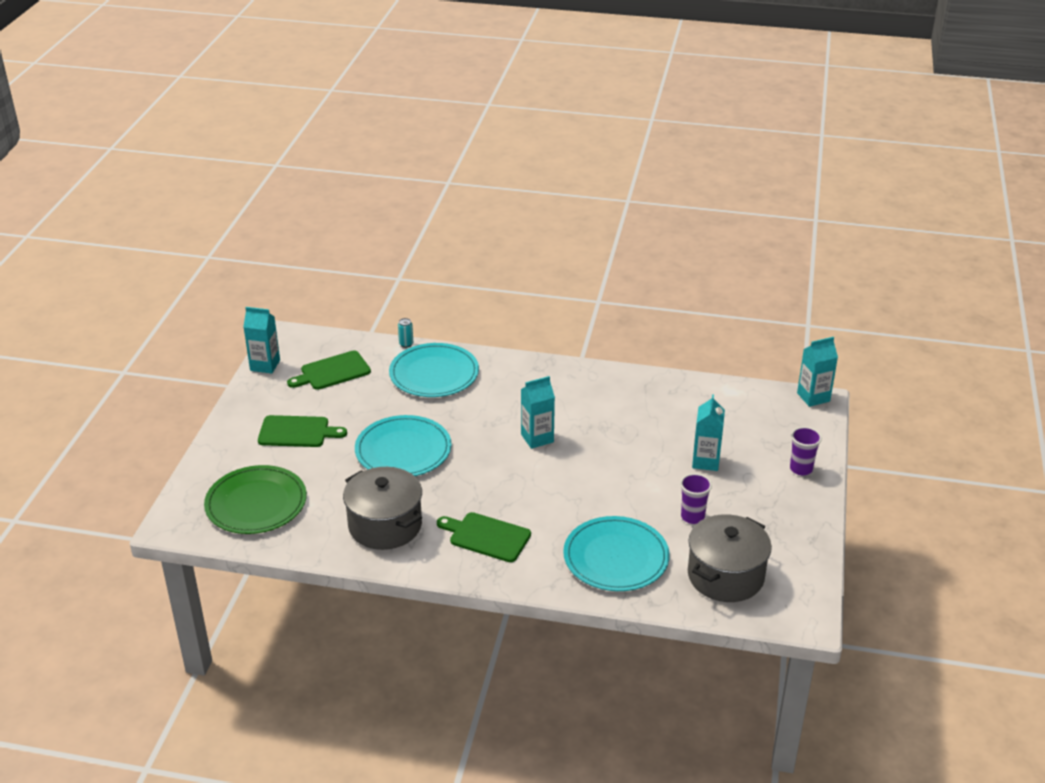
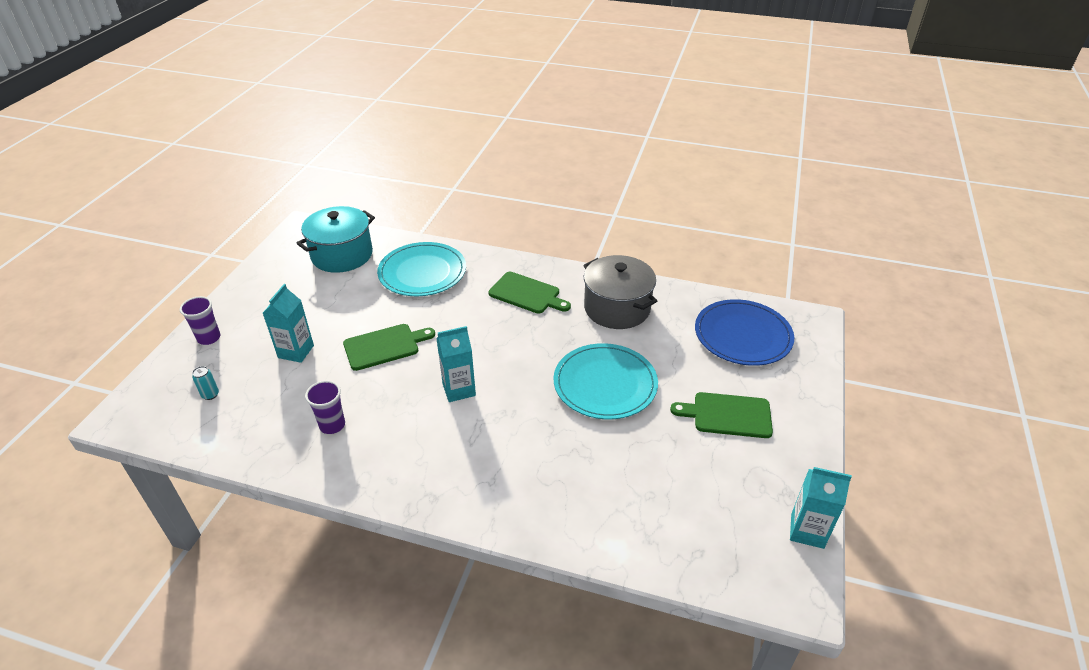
camera: 175 degrees left, 5 degrees up
(256, 503) = (743, 335): green plate -> blue plate
(332, 371) = (708, 511): green cutting board -> green cutting board (384, 346)
(406, 344) = (611, 561): turquoise can -> turquoise can (210, 395)
(434, 374) = (570, 497): turquoise plate -> none
(692, 517) = (341, 300): purple cup -> purple cup (332, 425)
(725, 576) = (342, 255): grey pot -> turquoise pot
(813, 397) = (119, 424): turquoise carton -> none

